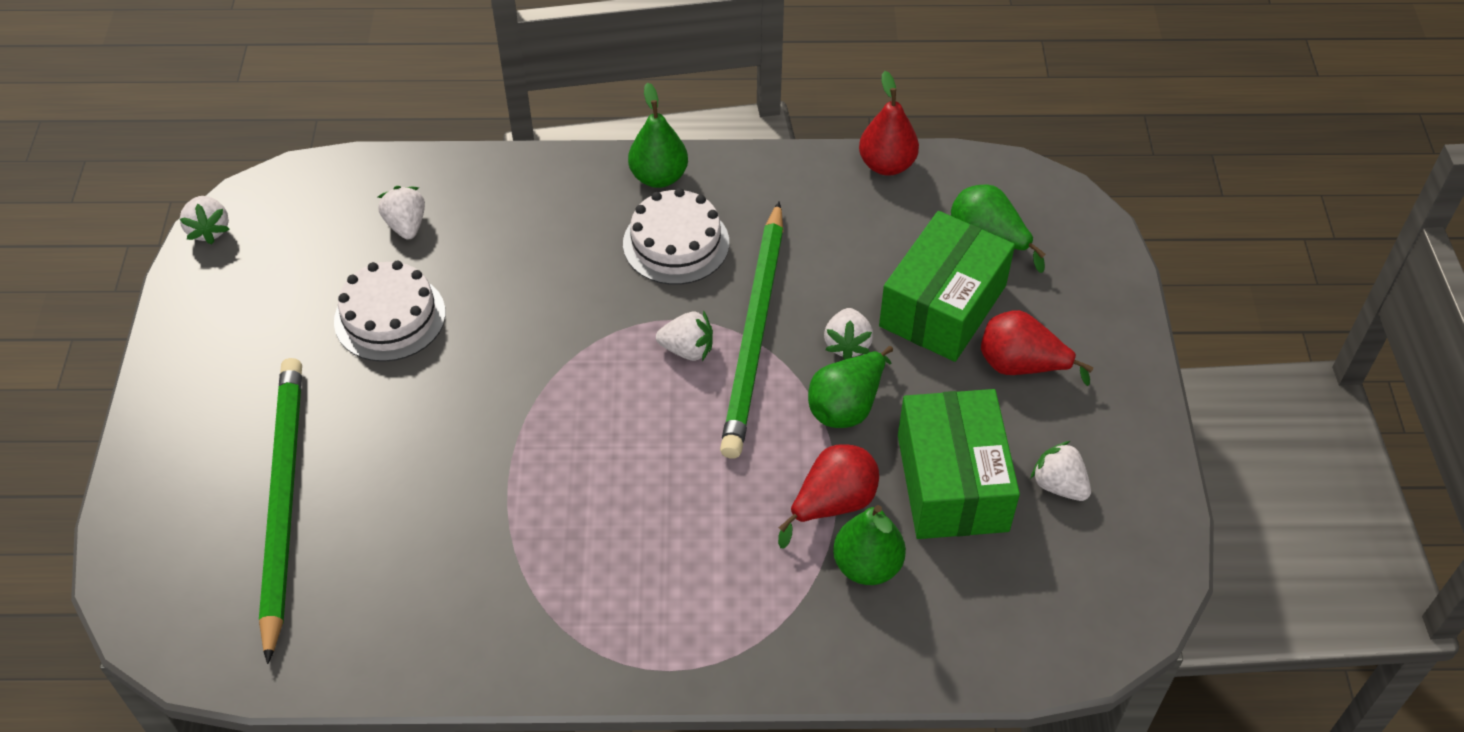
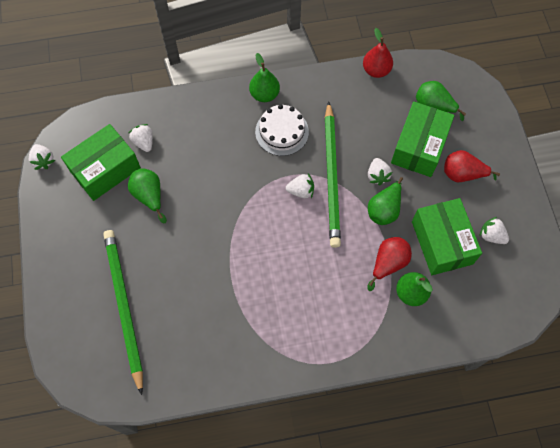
camera: 10 degrees left, 15 degrees up
(319, 260) = (105, 169): none -> green box
(390, 317) = (149, 196): white cake -> green pear

